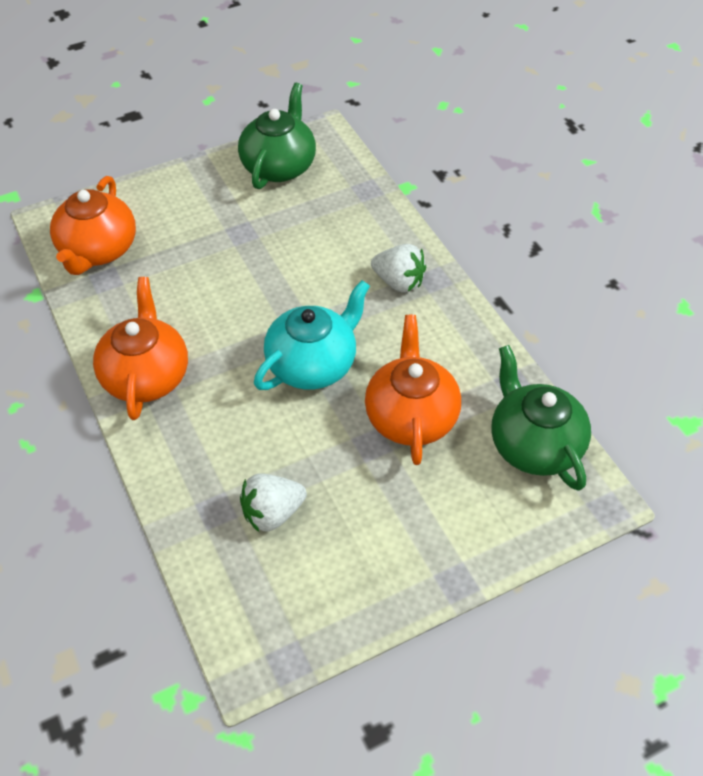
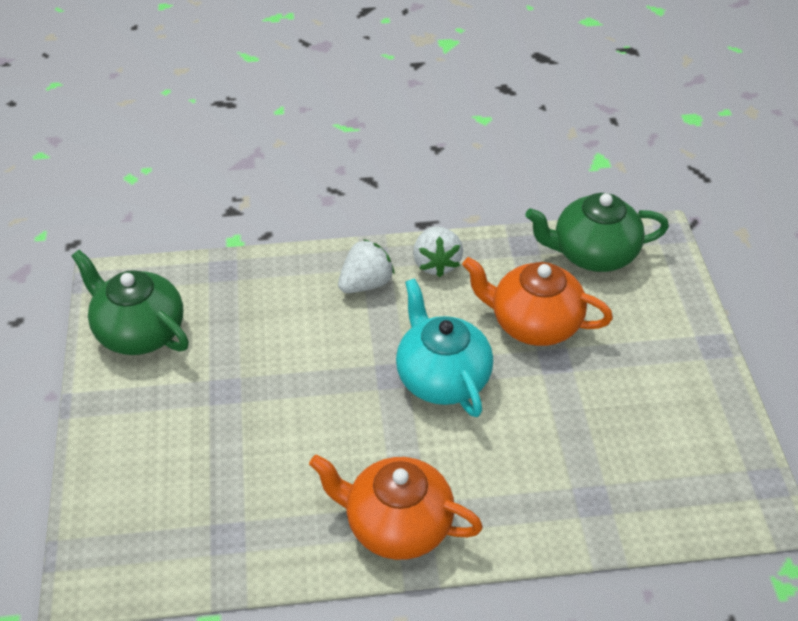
camera: 70 degrees left, 5 degrees down
(98, 250) = (174, 537): orange teapot -> none
(272, 513) = (609, 455): white strawberry -> white strawberry (436, 264)

